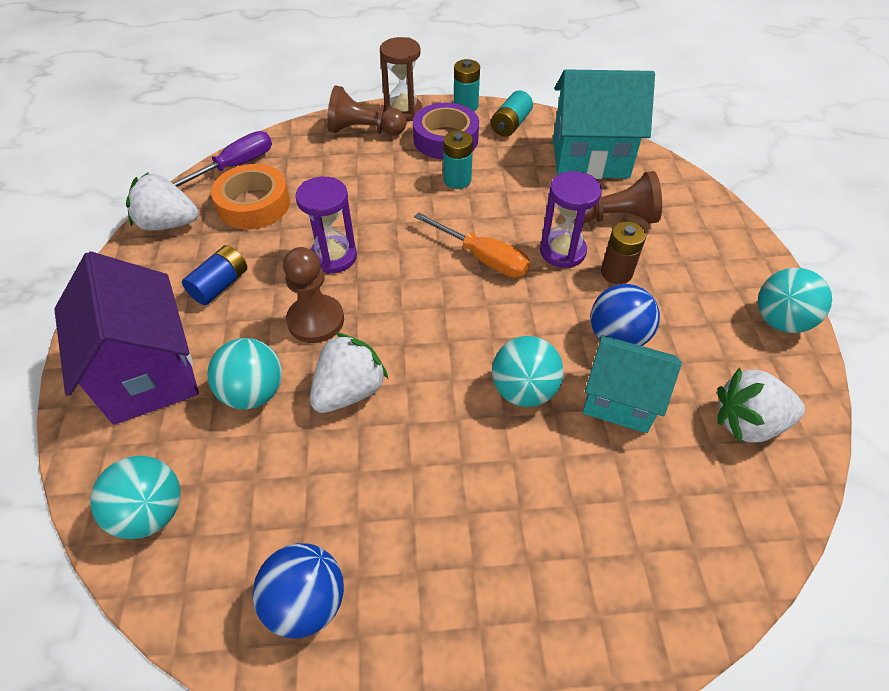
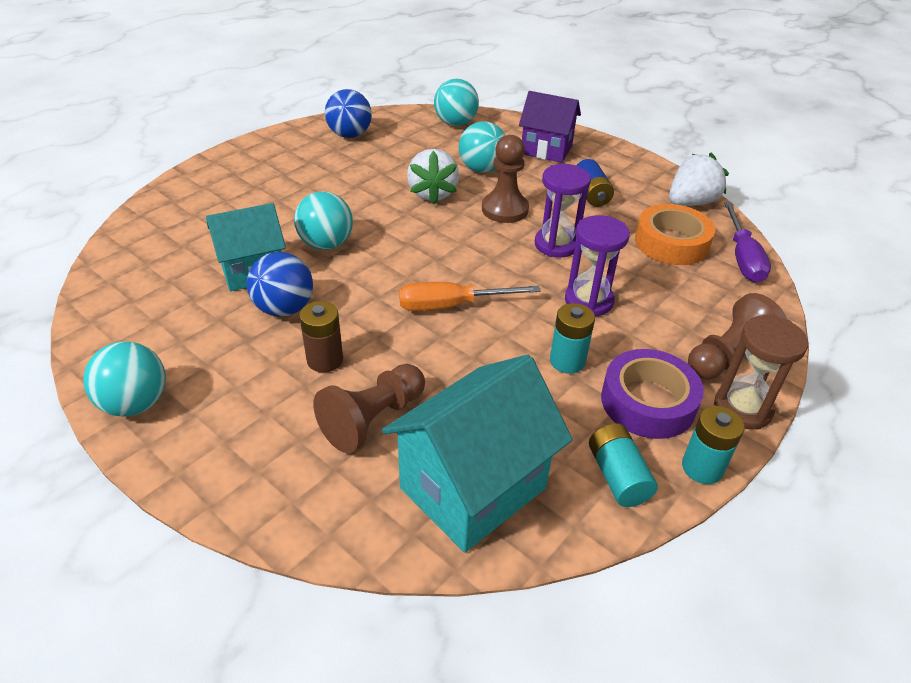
camera: 135 degrees right, 10 degrees down
(149, 373) = (546, 150): purple house -> purple house, size x0.66
(562, 251) = (391, 351): purple hourglass -> purple hourglass (588, 301)
(748, 423) = (144, 305): white strawberry -> none

